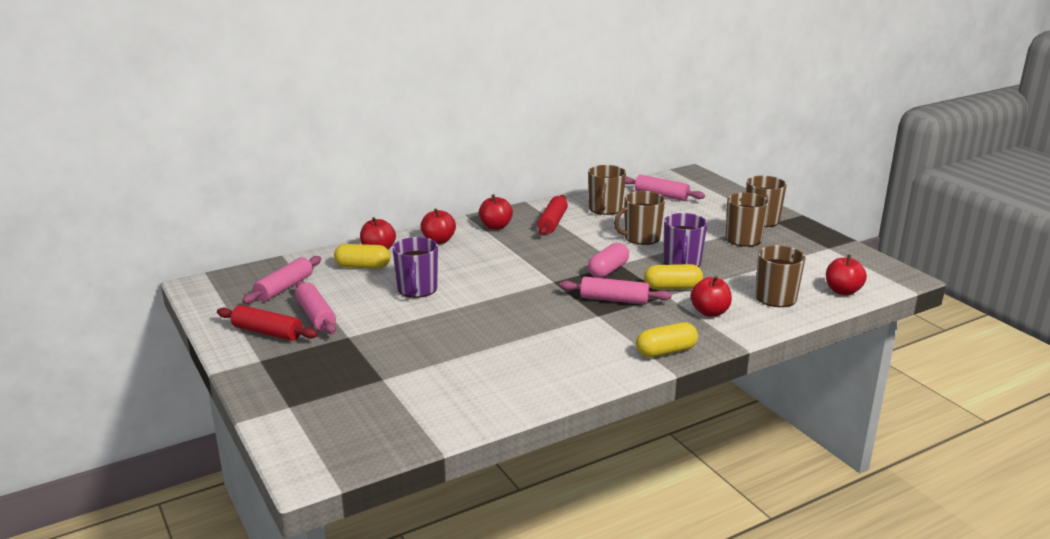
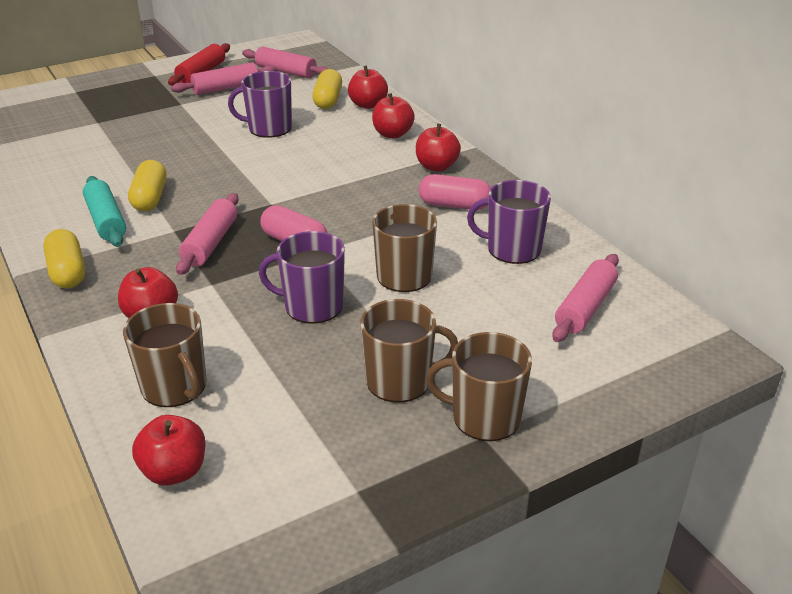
camera: 90 degrees right, 10 degrees up
(552, 222) = (454, 205): red rolling pin -> pink capsule
(586, 346) = (106, 221): none -> turquoise rolling pin
(605, 209) = (512, 249): brown mug -> purple mug
(672, 287) = (233, 290): yellow capsule -> yellow capsule (150, 198)

